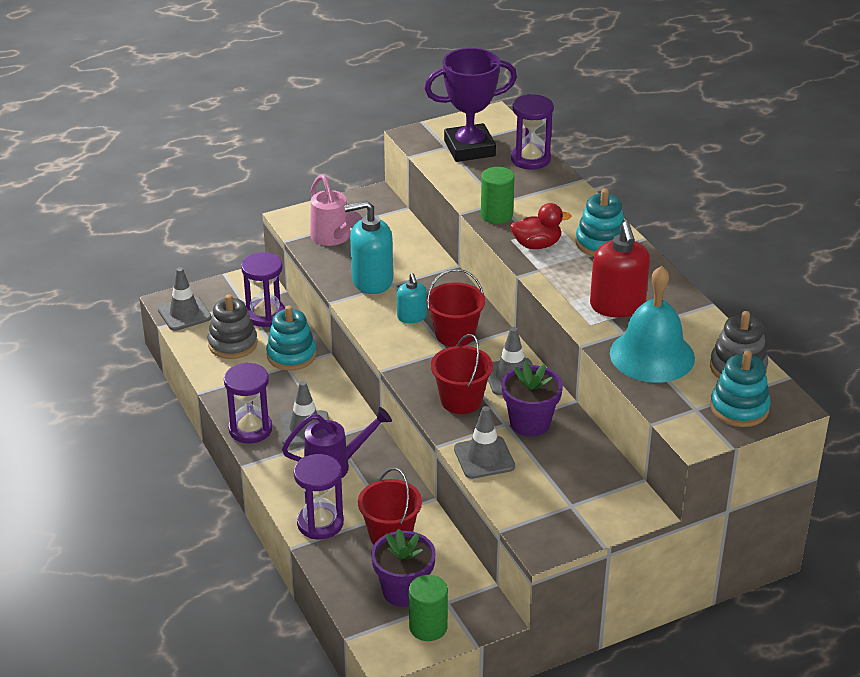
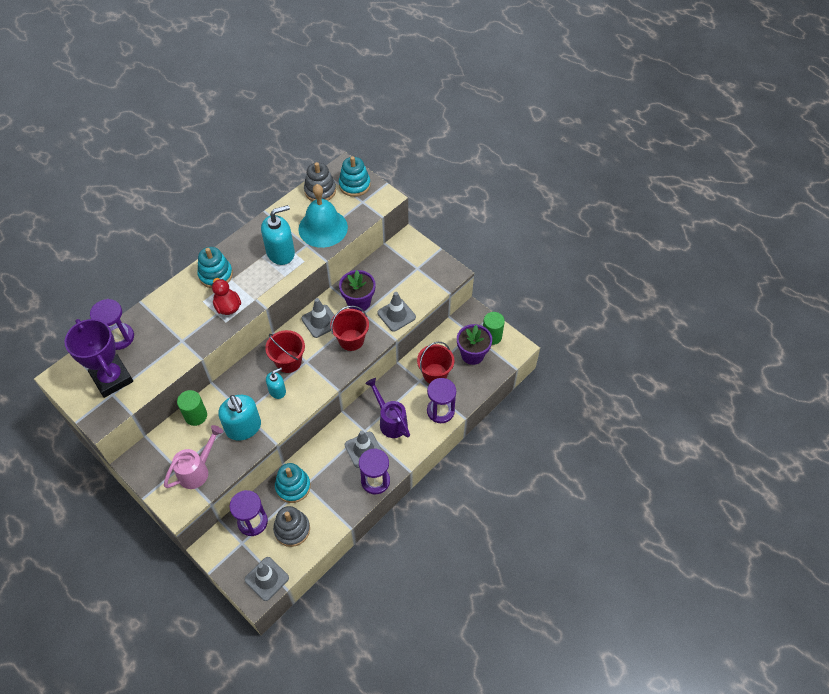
camera: 110 degrees left, 20 degrees up
(496, 215) = (198, 338): green cylinder -> green cylinder (196, 416)
(617, 306) = (281, 252): red soap dispenser -> turquoise soap dispenser

